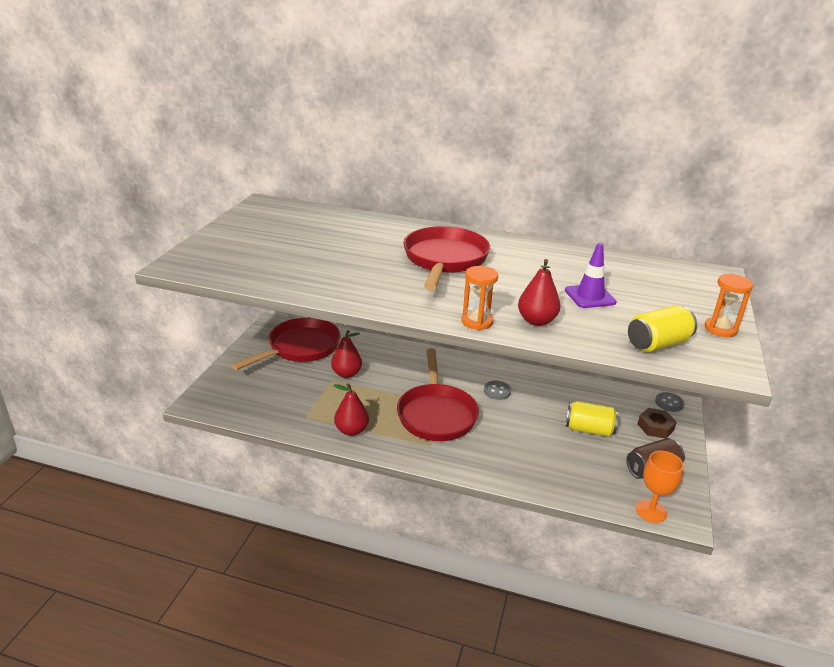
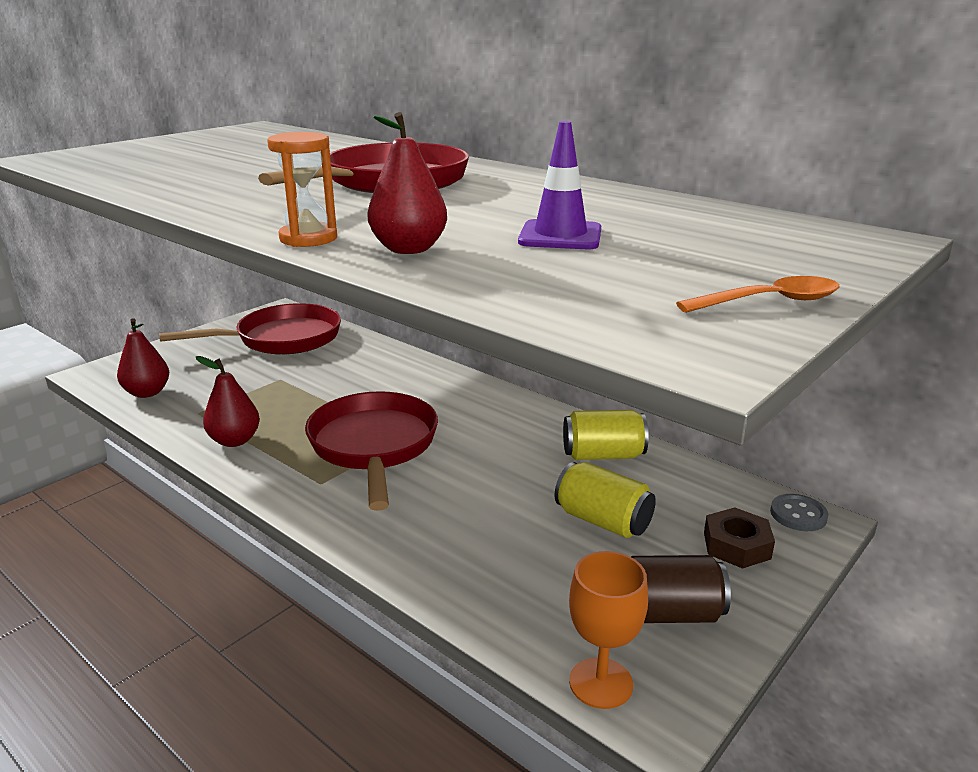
camera: 25 degrees right, 5 degrees down
(346, 374) = (306, 376): red pear -> red pear (147, 393)
(436, 414) = (374, 446): red pan -> red pan turned 150 degrees clockwise
(497, 391) = (498, 436): grey button -> none
(657, 344) = (591, 301): yellow can -> yellow can (603, 455)
(720, 329) = (769, 302): orange hourglass -> orange spoon

